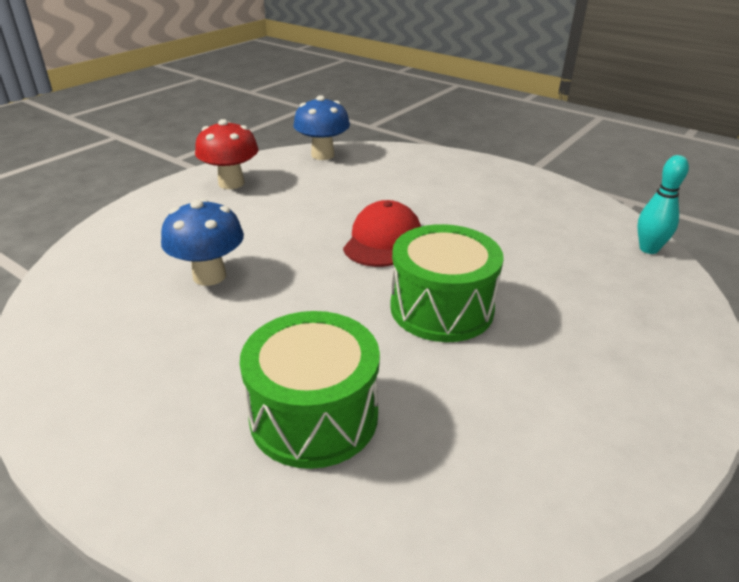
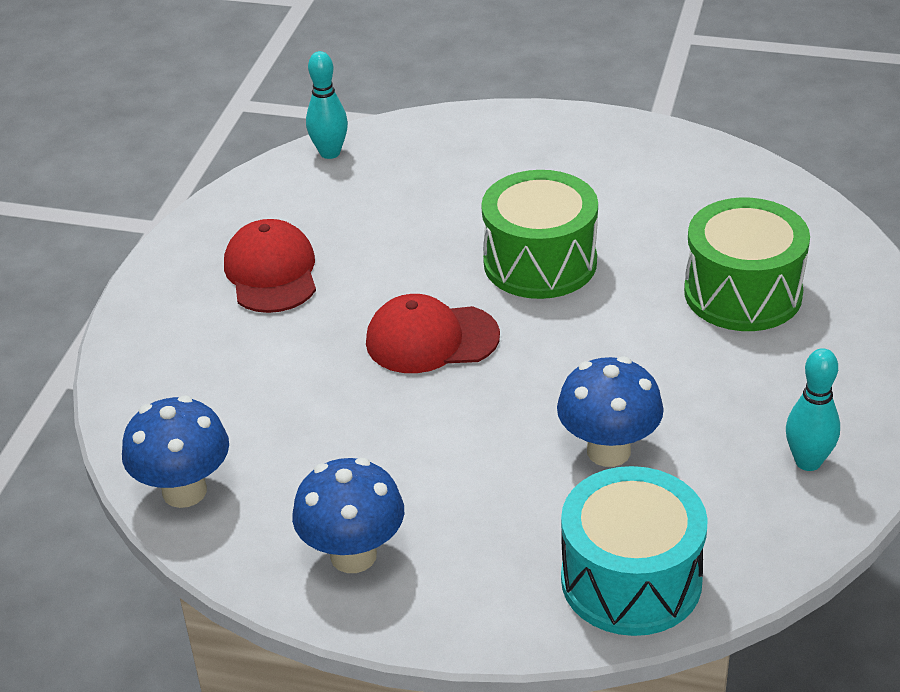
camera: 110 degrees left, 5 degrees up
(89, 363) = (808, 462): none -> turquoise bowling pin
(106, 252) = (631, 580): none -> turquoise drum
(231, 183) = (353, 555): red mushroom -> blue mushroom
(495, 202) = (271, 272): none -> red cap

